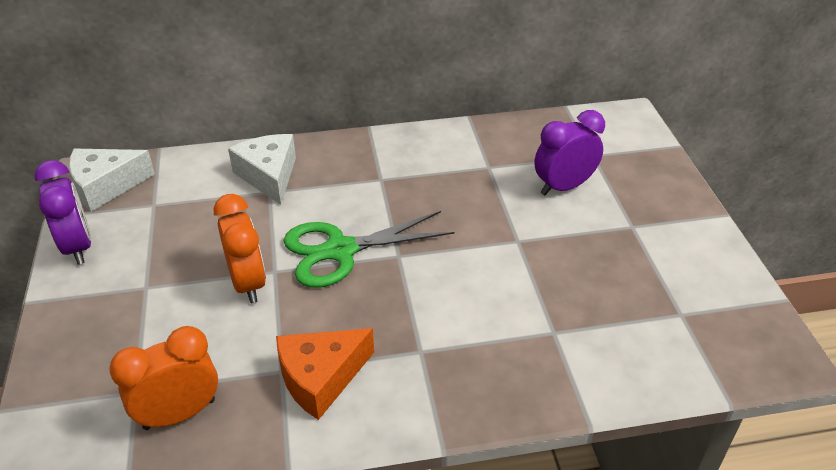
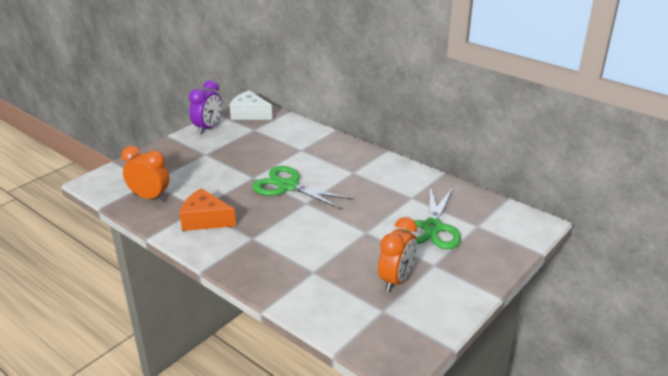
camera: 50 degrees right, 10 degrees down
(248, 283) = (237, 175): orange clock -> orange clock (396, 280)
(269, 176) = (311, 144): white cheese -> none
(563, 187) = (432, 228): purple clock -> green scissors

